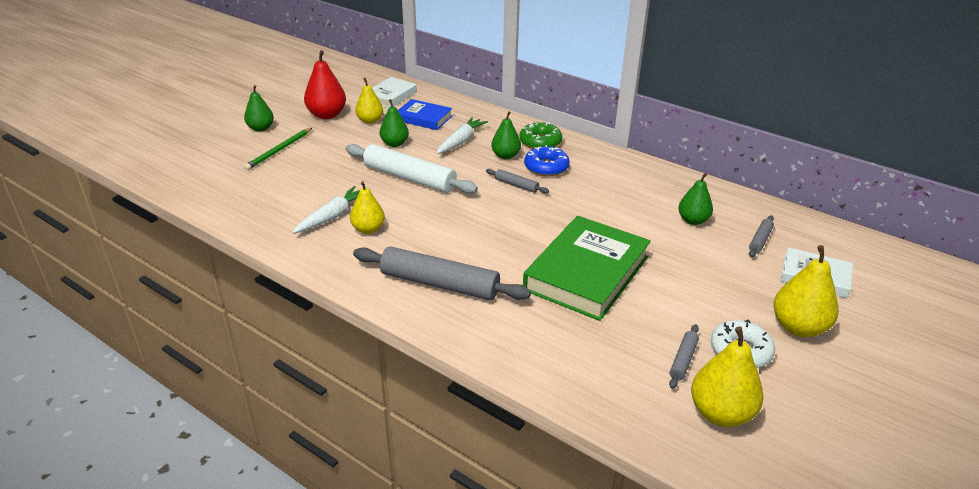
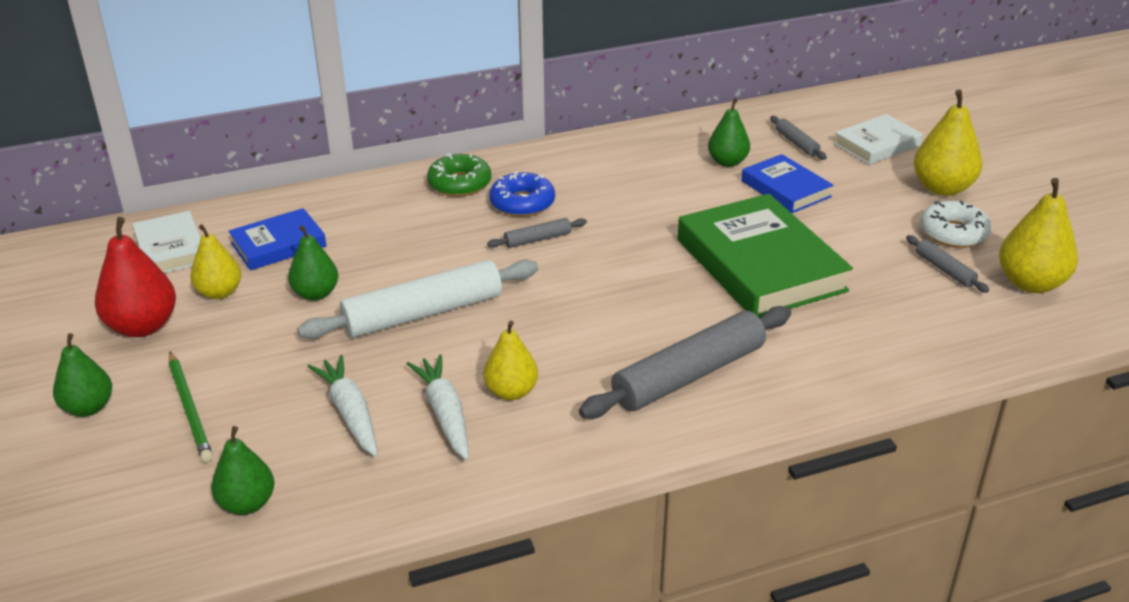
camera: 55 degrees left, 0 degrees up
(460, 141) = (382, 239): white carrot -> white carrot (350, 413)
(505, 156) = (461, 220): green pear -> green pear (247, 504)
(693, 254) = (785, 189): none -> blue book

